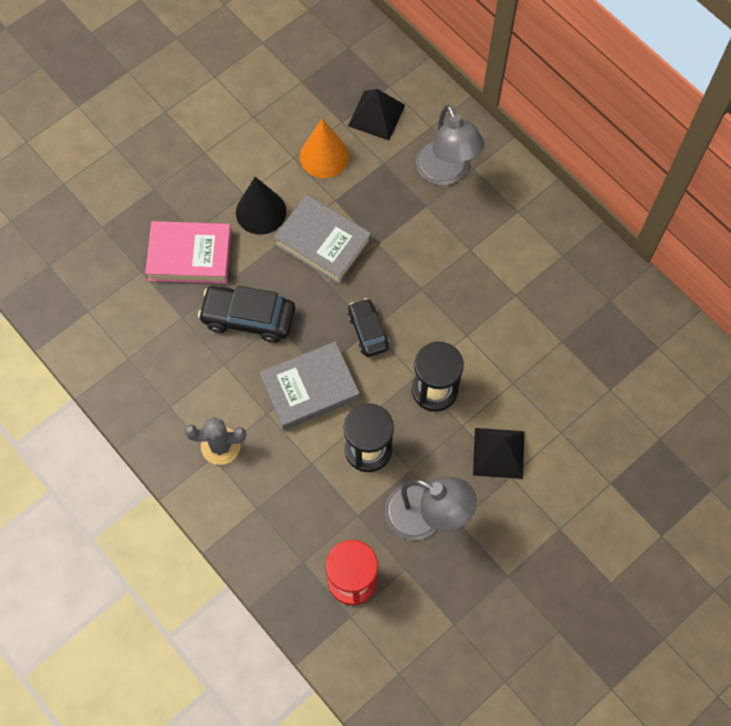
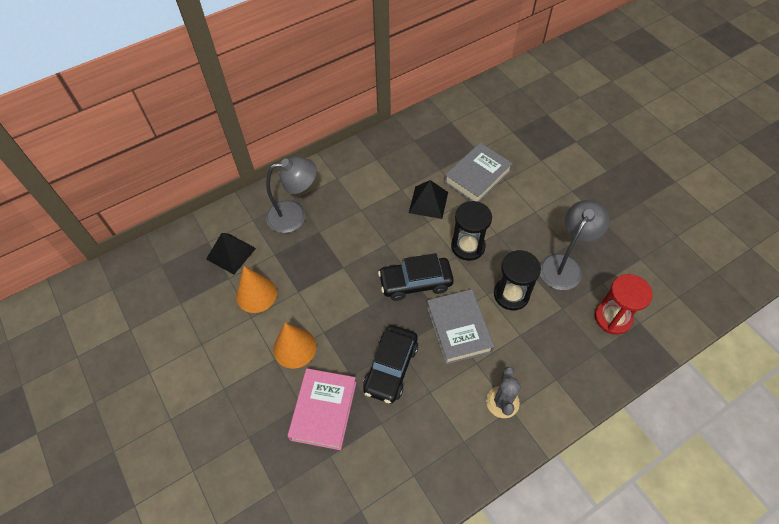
camera: 80 degrees left, 10 degrees down
(261, 211) = (294, 348): black cone -> orange cone
(323, 242) = (334, 304): grey book -> grey book (477, 176)
(367, 331) = (415, 283): black car -> black car, size x1.58
(498, 453) = (518, 216): black pyramid -> black pyramid (428, 202)

